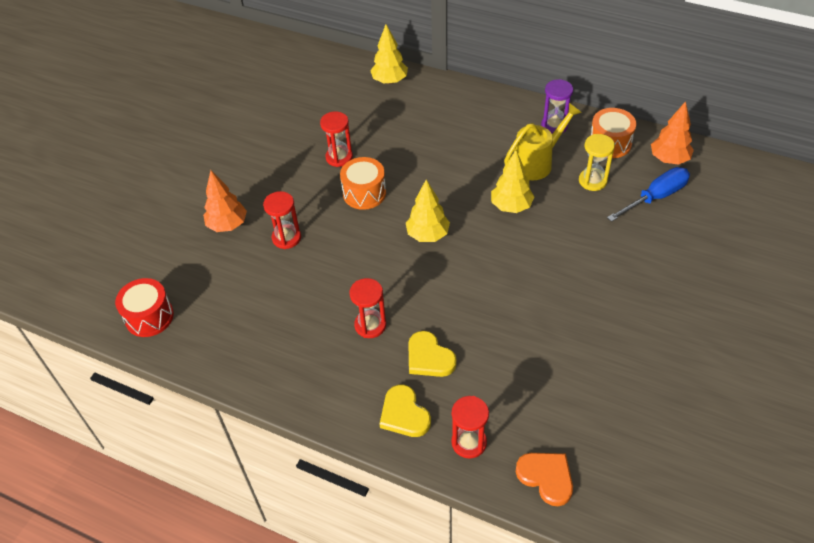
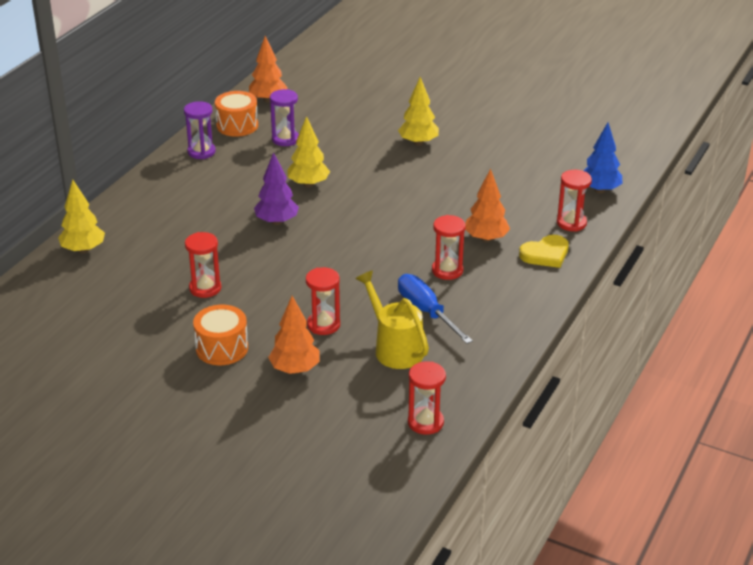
camera: 90 degrees left, 15 degrees down
(149, 317) = (425, 422): red drum -> red hourglass
(364, 193) = (268, 271): orange drum -> orange drum (222, 348)
(428, 235) = (337, 233): yellow tree -> yellow tree (418, 143)
(429, 358) = (486, 239): yellow heart -> orange tree
(443, 190) = (276, 222): none -> purple tree
(537, 162) = (252, 166): yellow watering can -> yellow watering can (394, 348)
(546, 477) = (599, 190): orange heart -> blue tree
(592, 181) = (285, 139): yellow hourglass -> purple hourglass
(655, 197) = (314, 112): blue screwdriver -> blue screwdriver (426, 311)

